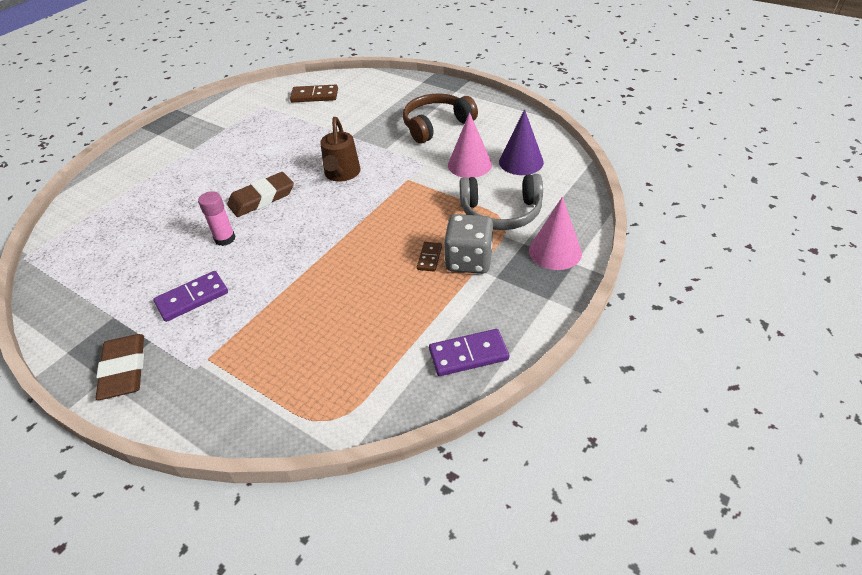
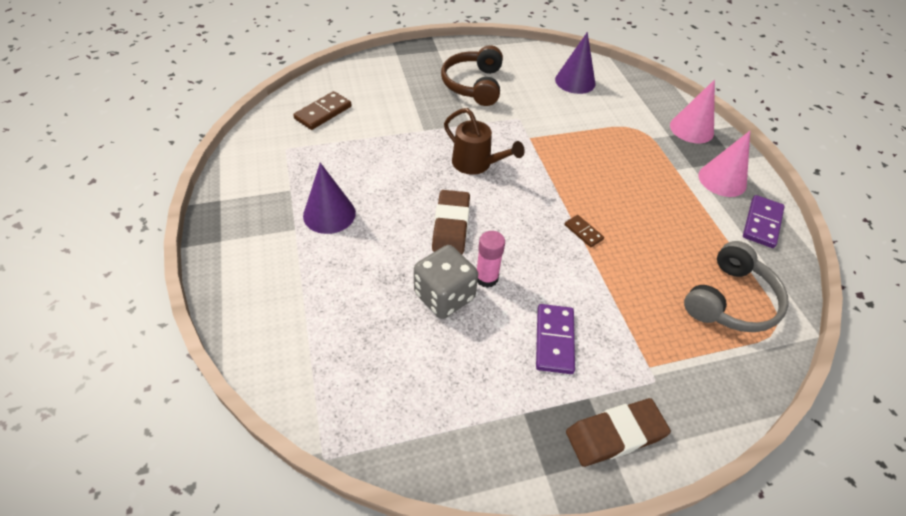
camera: 55 degrees left, 5 degrees up
(124, 370) = (615, 434): brown eraser -> brown eraser turned 45 degrees counterclockwise
(219, 152) = (329, 214): none -> purple cone
(429, 258) = (641, 182): brown domino -> brown domino (583, 232)
(469, 164) = (549, 102): pink cone -> pink cone (722, 180)
(469, 260) = (663, 167): grey dice -> grey dice (444, 296)
(501, 212) = (625, 123): grey headphones -> grey headphones (730, 301)

